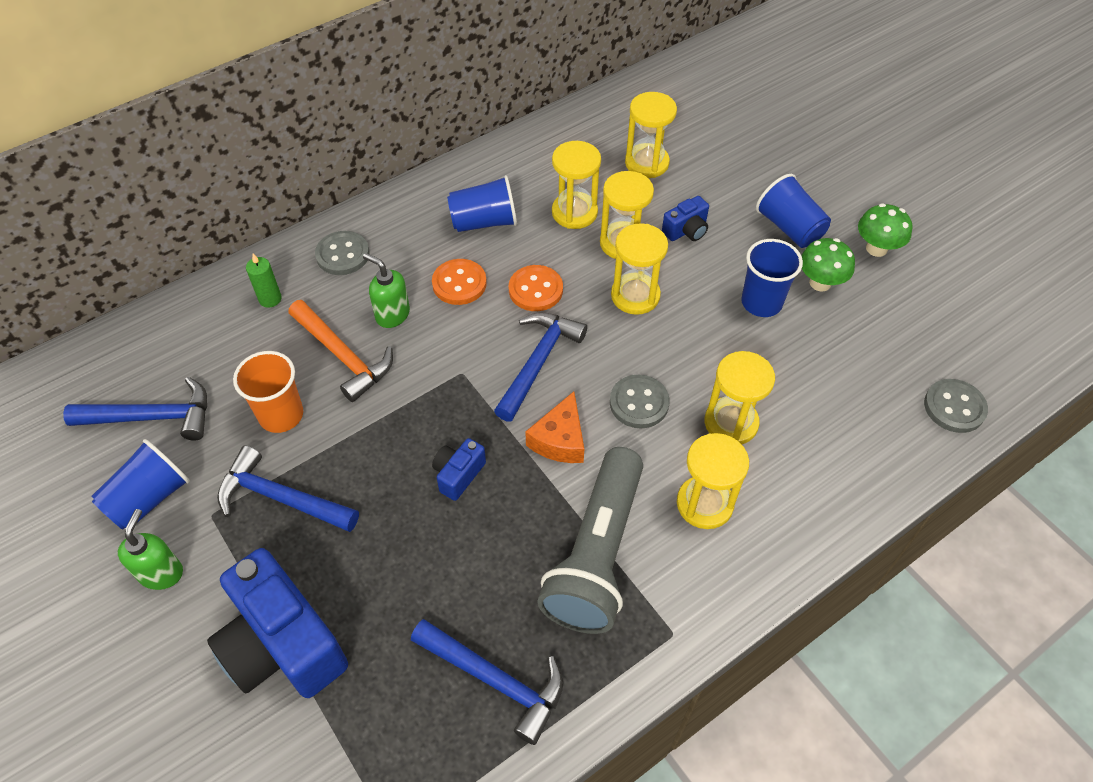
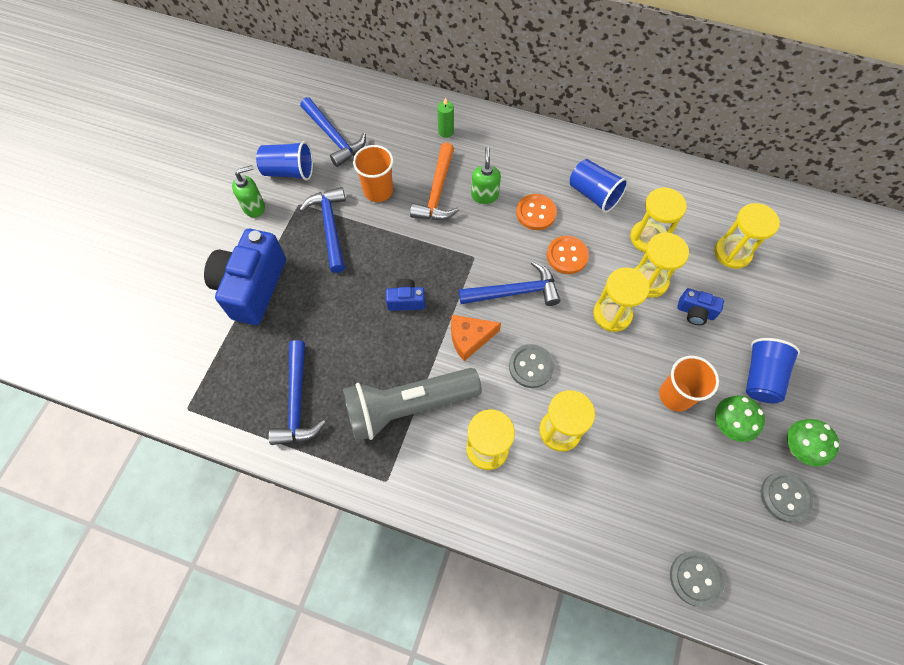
camera: 55 degrees right, 10 degrees up
(342, 255) = (504, 142): grey button -> grey button (785, 497)
(761, 302) = (675, 395): blue cup -> orange cup

